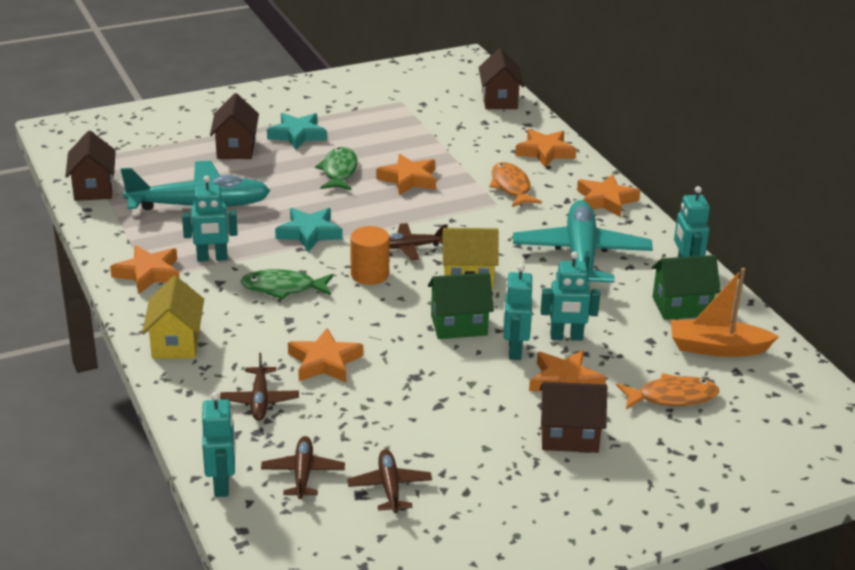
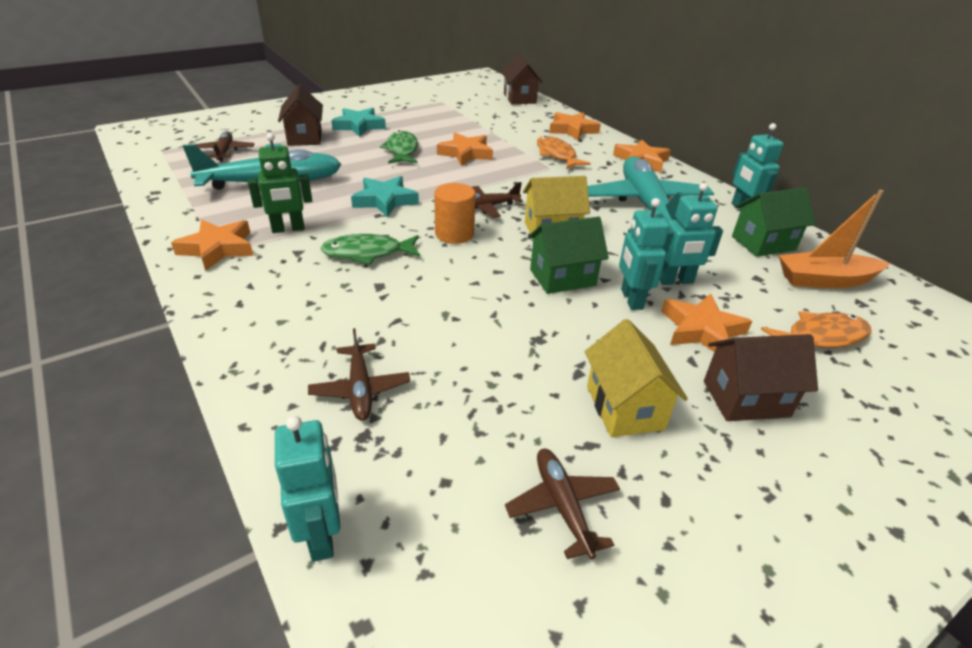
camera: 10 degrees left, 5 degrees up
(94, 189) = (164, 174): brown house -> none
(176, 343) = (249, 323): yellow house -> yellow house (624, 407)
(212, 258) = (288, 229): turquoise robot -> green robot
(303, 473) = (437, 498): brown plane -> brown plane (225, 152)
(324, 362) = (430, 331): orange star -> none

